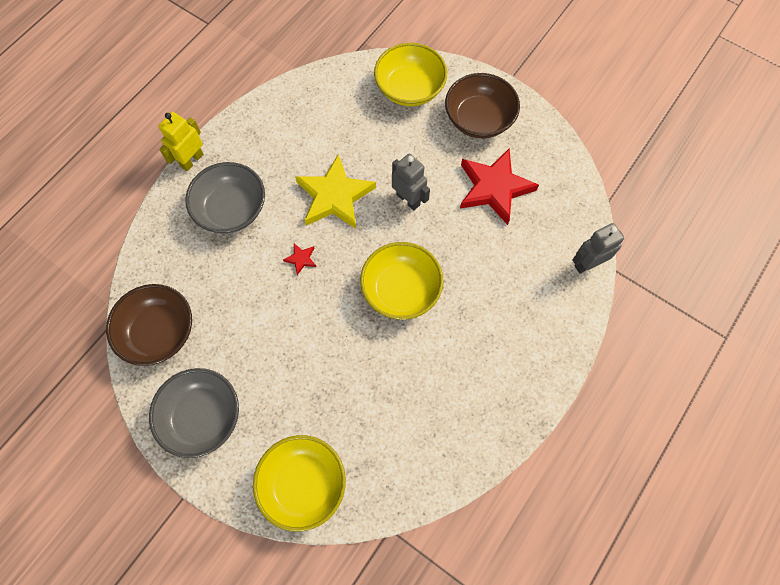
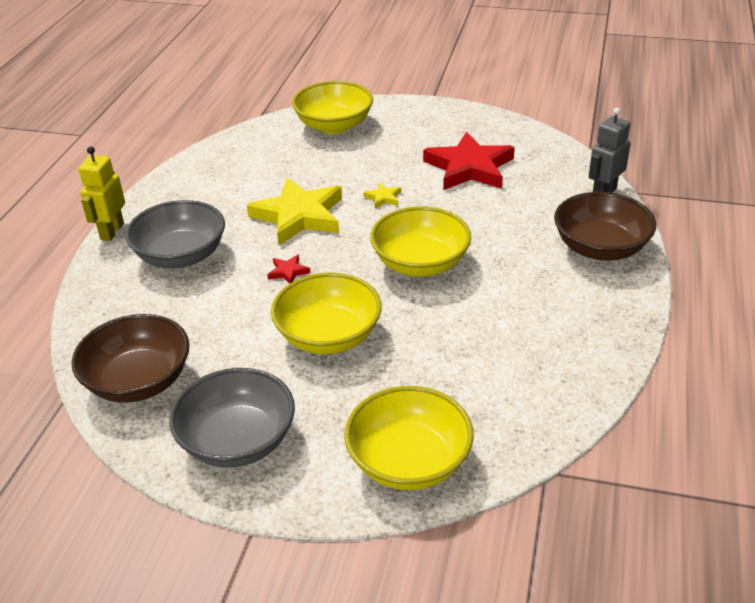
camera: 20 degrees left, 30 degrees down
(301, 341) = (328, 336): none -> yellow bowl
(408, 199) = (383, 198): grey robot -> yellow star
(479, 119) = (420, 128): brown bowl -> brown bowl (600, 248)

